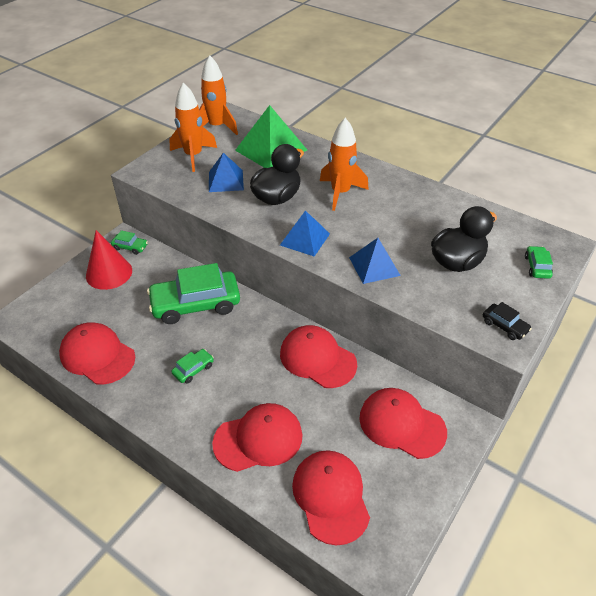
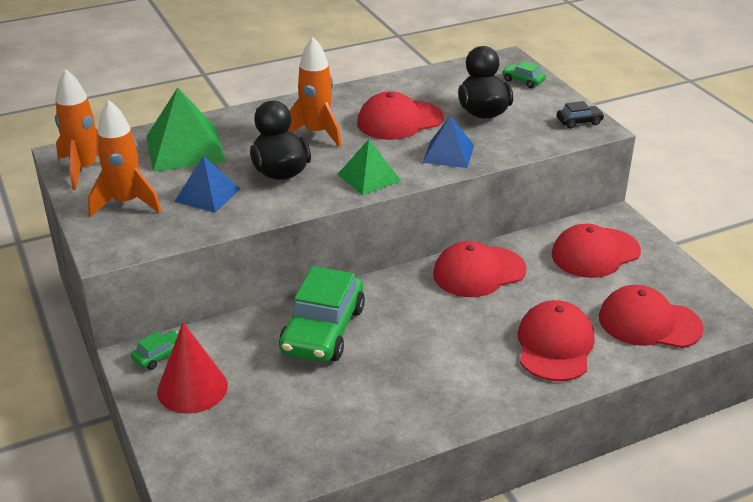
camera: 60 degrees left, 10 degrees down
(97, 355) = (338, 436): red cap -> red cap (399, 121)
(193, 369) = (425, 362): green car -> none
(305, 239) = (369, 177): blue pyramid -> green pyramid

